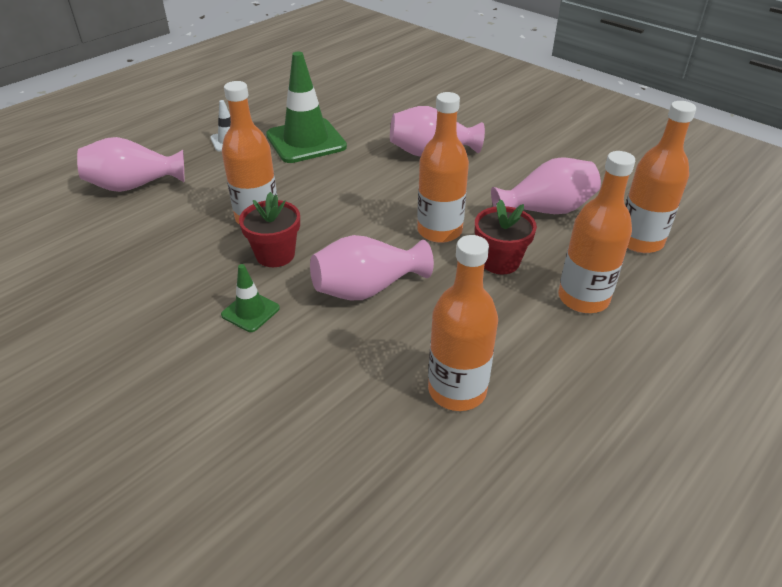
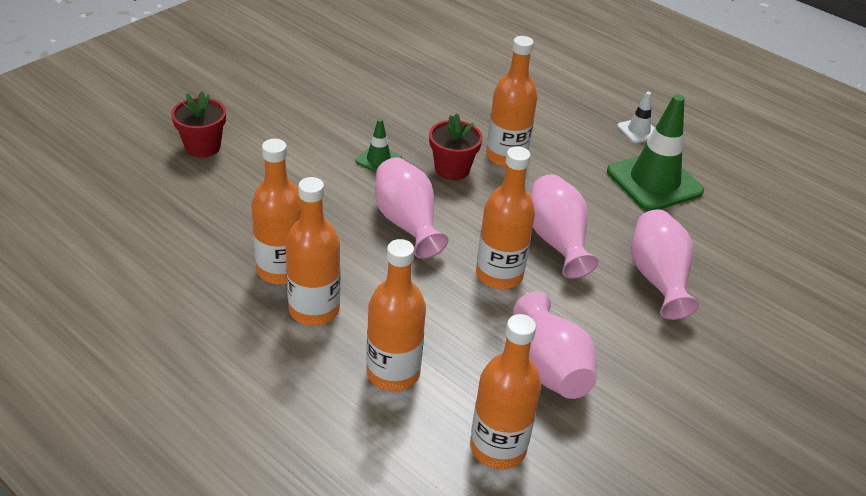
camera: 85 degrees right, 0 degrees up
(134, 186) = (545, 86): pink vase -> pink vase (556, 241)
(500, 261) = (450, 315): red flower pot -> red flower pot (203, 147)
(515, 357) = (314, 309): none -> orange bottle

